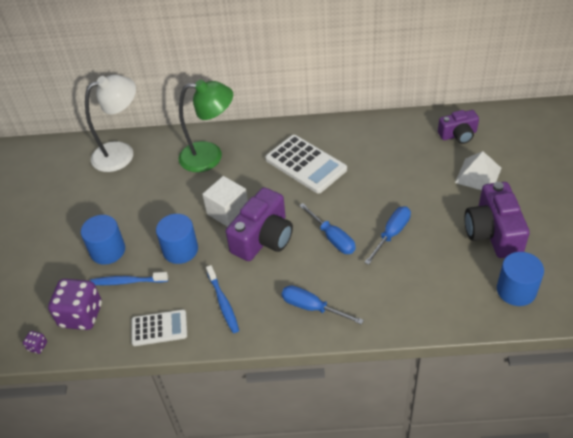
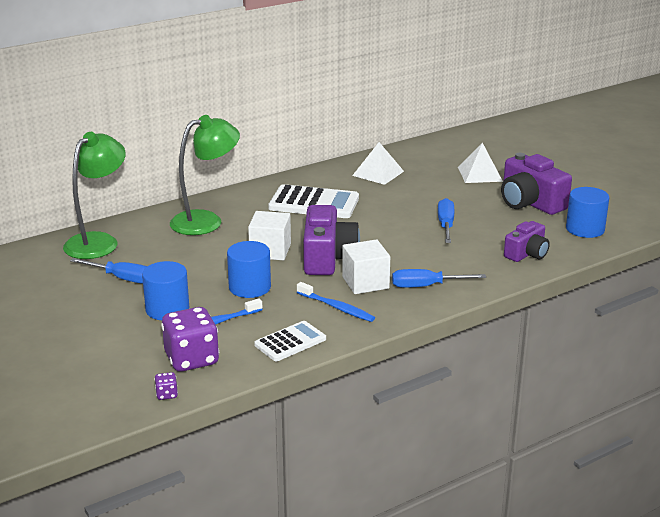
camera: 35 degrees left, 20 degrees down
(121, 153) = (98, 241): white lamp -> green lamp
(268, 281) = (365, 282): none -> white cube
(332, 238) = (395, 241): blue screwdriver -> blue screwdriver (122, 278)
(388, 143) = (378, 173): none -> white pyramid
(458, 135) = (435, 155): purple camera -> purple camera (527, 254)

